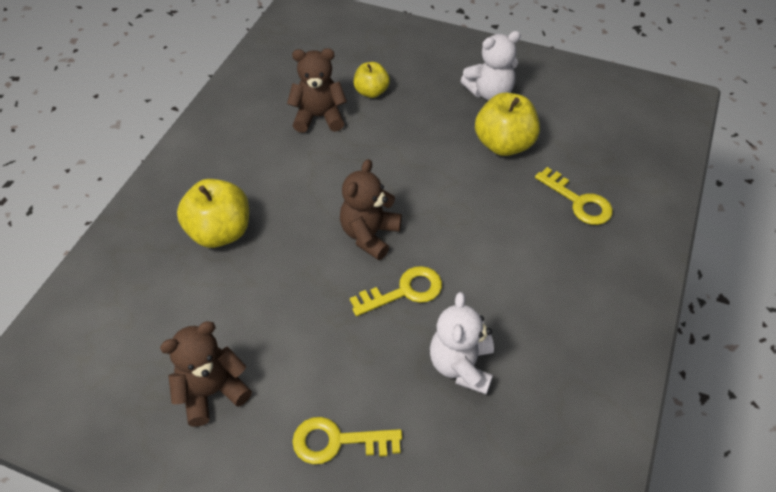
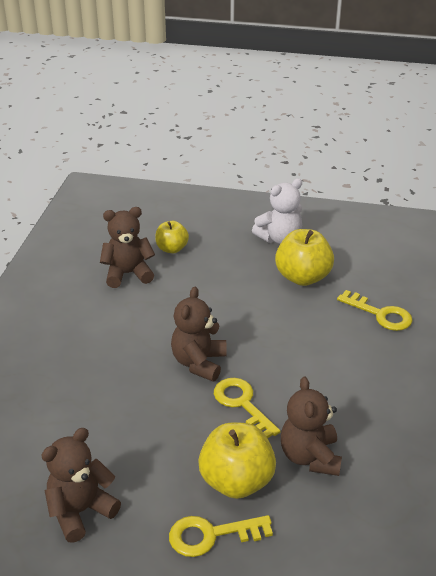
camera: 10 degrees left, 15 degrees down
(220, 232) = (56, 378): yellow apple -> yellow apple (236, 481)
(404, 291) = (242, 404): yellow key -> yellow key turned 90 degrees counterclockwise
(461, 365) = (310, 457): white teddy bear -> brown teddy bear

